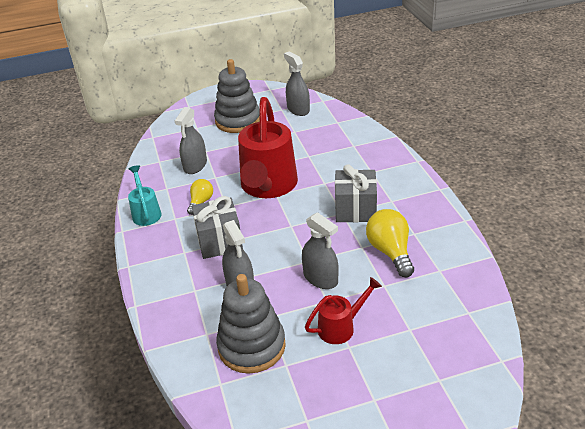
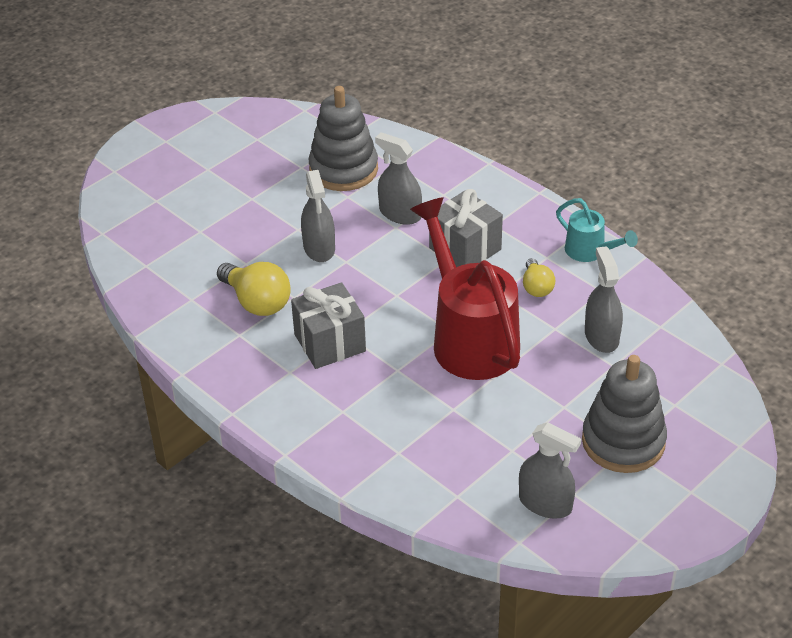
camera: 150 degrees right, 5 degrees up
(320, 278) = (319, 248): grey spray bottle -> grey spray bottle turned 120 degrees counterclockwise
(341, 327) = (269, 211): red watering can -> none

